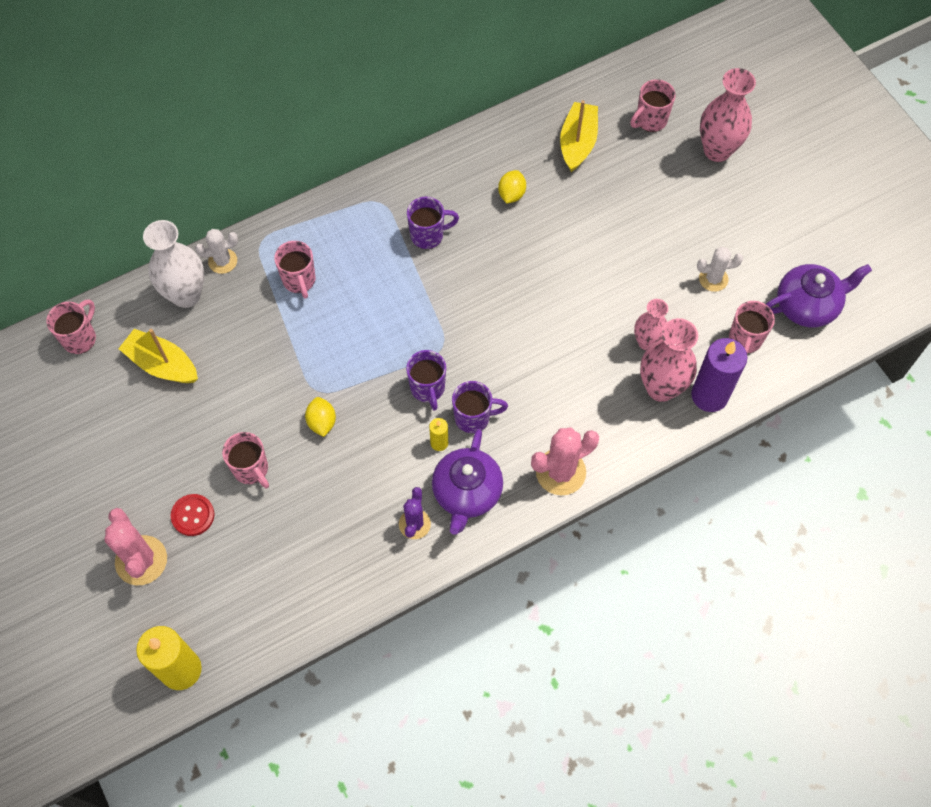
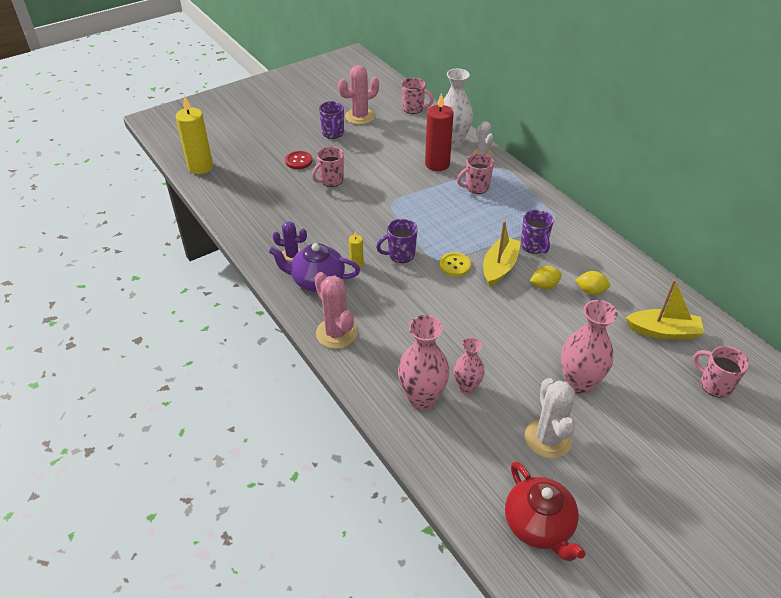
camera: 85 degrees right, 20 degrees down
(141, 560) = (270, 146): pink cactus -> pink cactus (360, 116)
(162, 364) = (401, 139): yellow boat -> yellow boat (499, 267)
(237, 322) = (437, 164): none -> red candle
(322, 422) = (367, 206): yellow lemon -> yellow lemon (544, 286)
(454, 328) = (455, 265): none -> yellow button
(473, 417) = (379, 280): purple mug -> purple mug (333, 133)
(709, 395) = (419, 436): purple candle -> none
(713, 279) = (548, 438): white cactus -> white cactus, size x1.60
(717, 150) = (704, 441): pink vase -> pink vase (578, 383)
(745, 340) = (484, 466): pink mug -> none
(807, 305) = (539, 525): purple teapot -> red teapot

